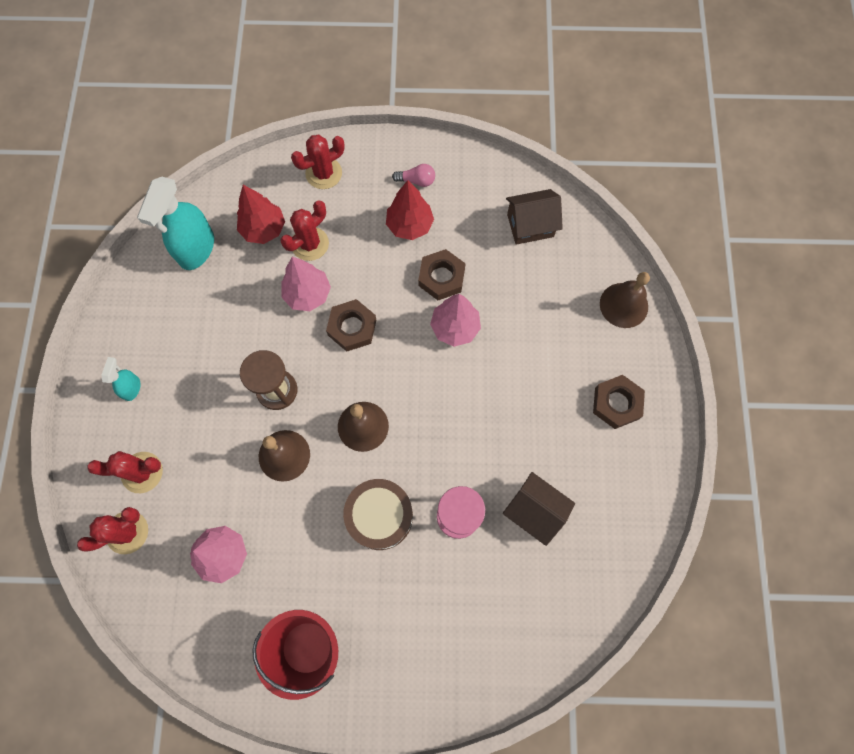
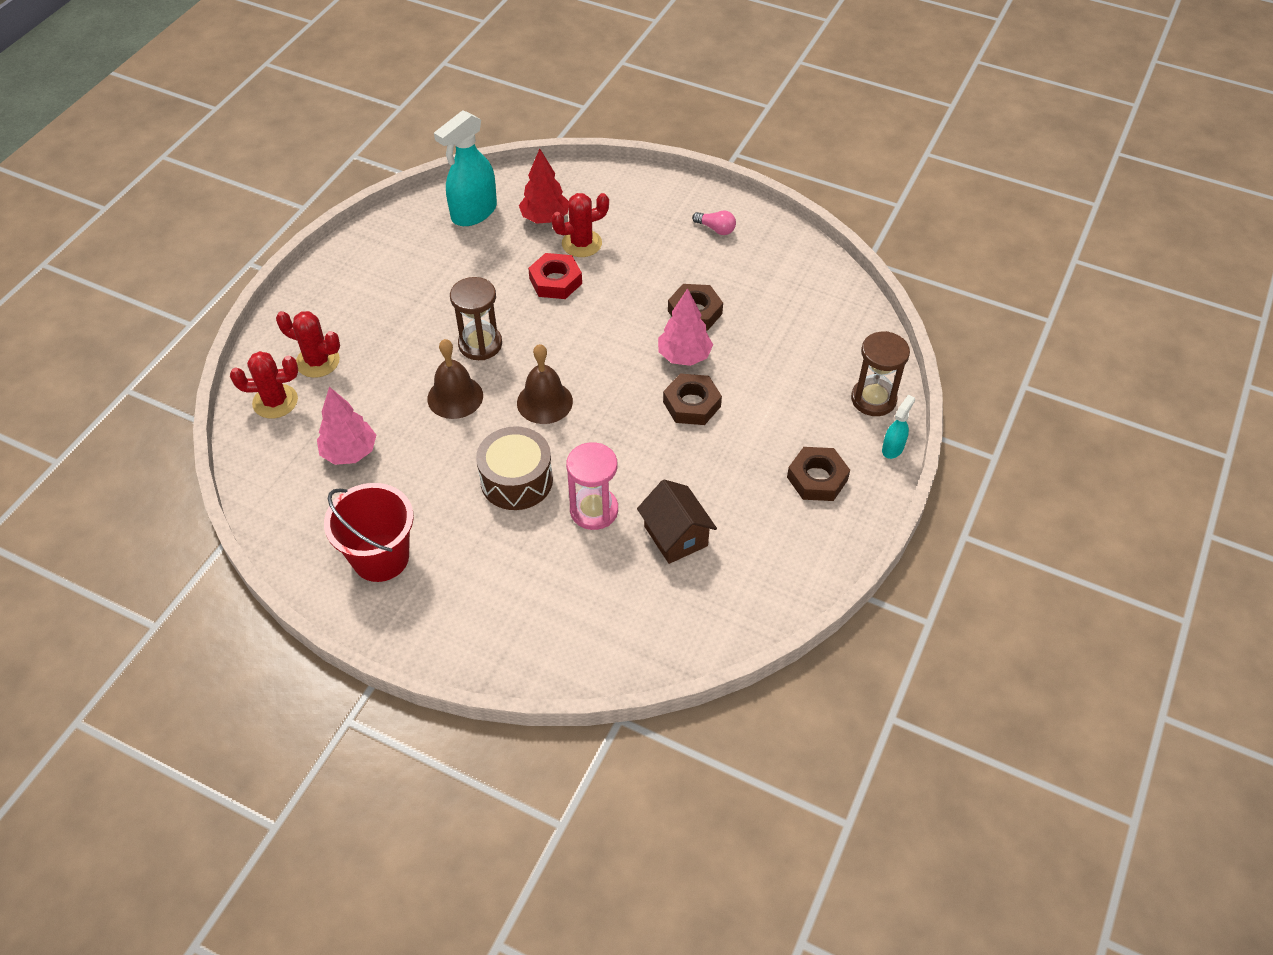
camera: 25 degrees right, 20 degrees down
(132, 388) = (349, 295): turquoise spray bottle -> turquoise spray bottle (893, 448)
(307, 294) = (555, 281): pink tree -> red nut
(324, 173) = (628, 195): red cactus -> none
(352, 328) = (582, 321): brown nut -> brown nut (691, 404)
(409, 225) = (688, 261): red tree -> none
(530, 225) = (811, 301): brown house -> none
(624, 305) = (873, 399): brown bell -> brown hourglass

